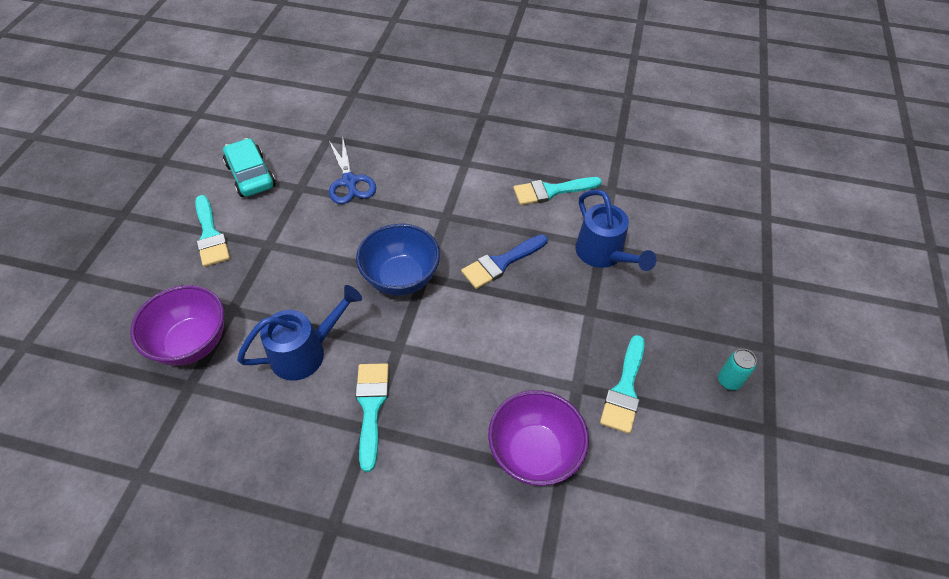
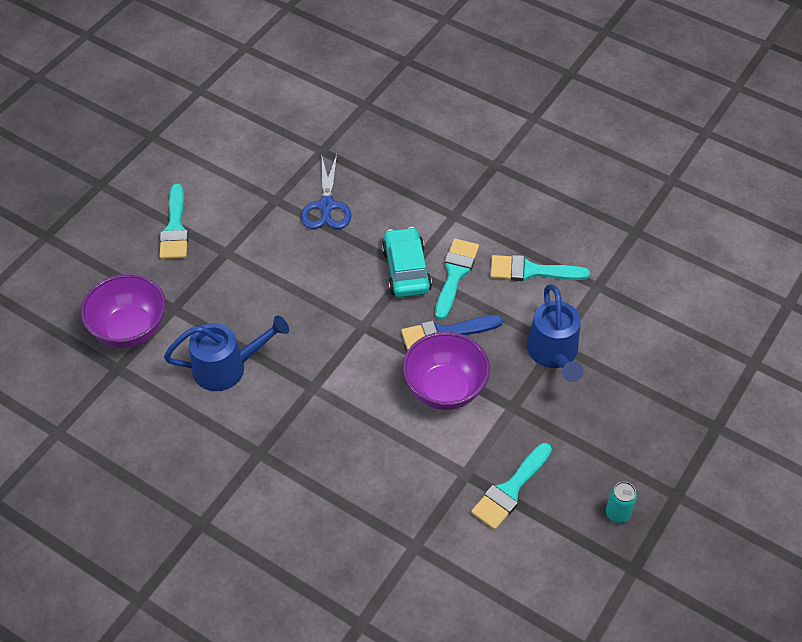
camera: 20 degrees right, 0 degrees up
(251, 175) = (231, 174): turquoise car -> turquoise car (406, 270)
(371, 407) = (268, 434): turquoise brush -> turquoise brush (455, 274)
(401, 278) = (340, 322): blue bowl -> none
(534, 453) = (398, 519): purple bowl -> purple bowl (445, 389)

